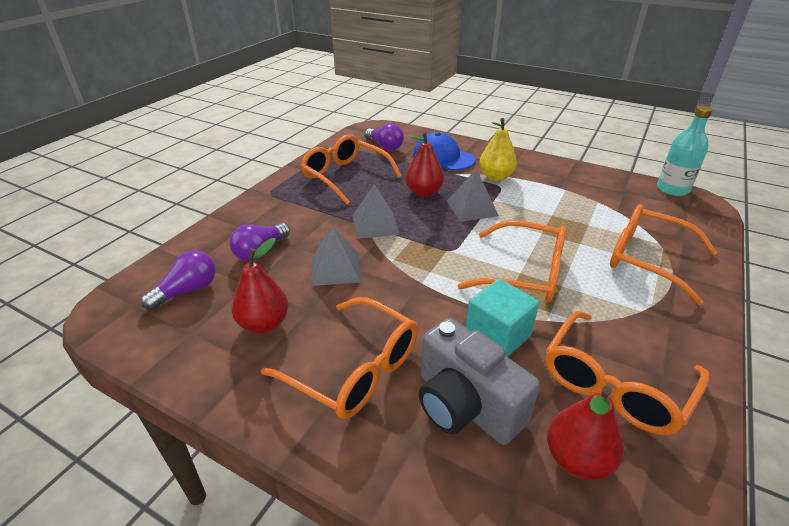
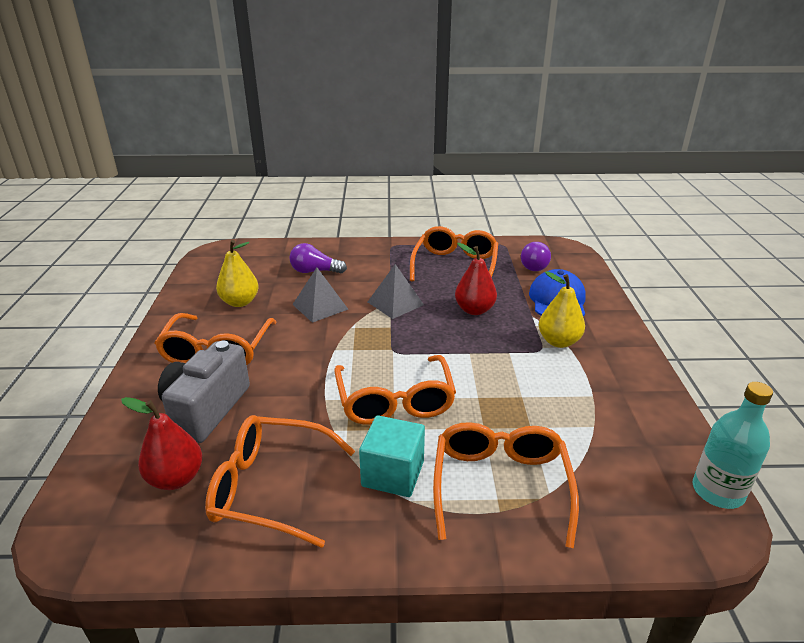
camera: 60 degrees right, 5 degrees down
(187, 290) = (253, 265): purple light bulb -> none
(264, 324) = (240, 302): red pear -> yellow pear
(472, 208) = (477, 343): grey pyramid -> none
(497, 335) = (293, 406): turquoise cube -> turquoise cube (393, 474)

